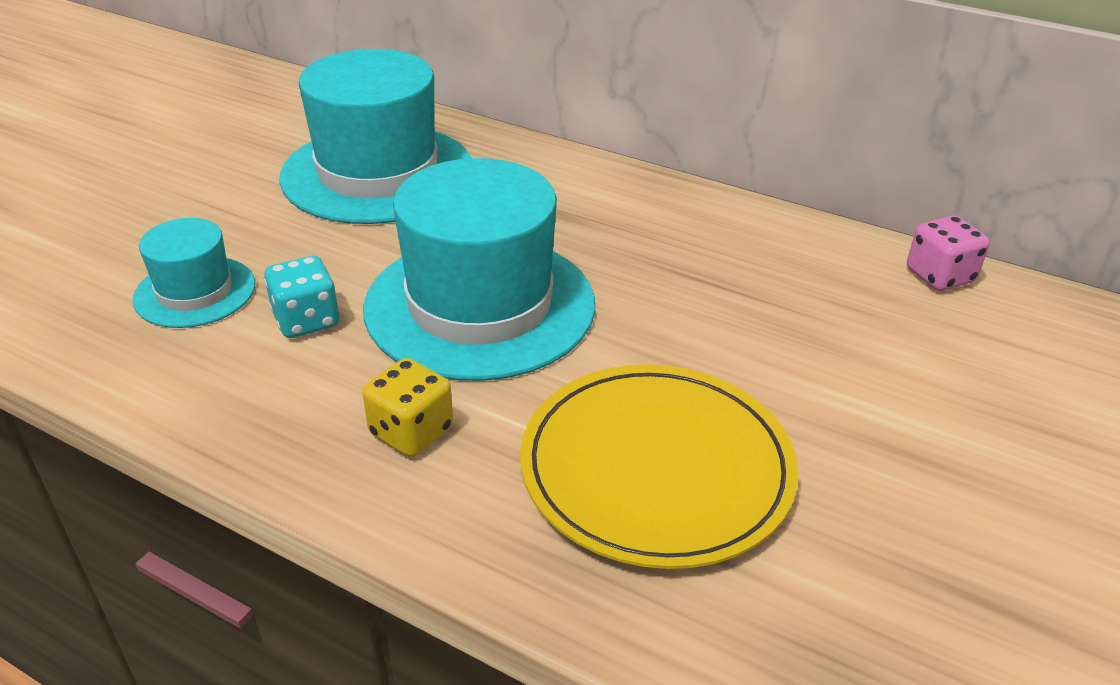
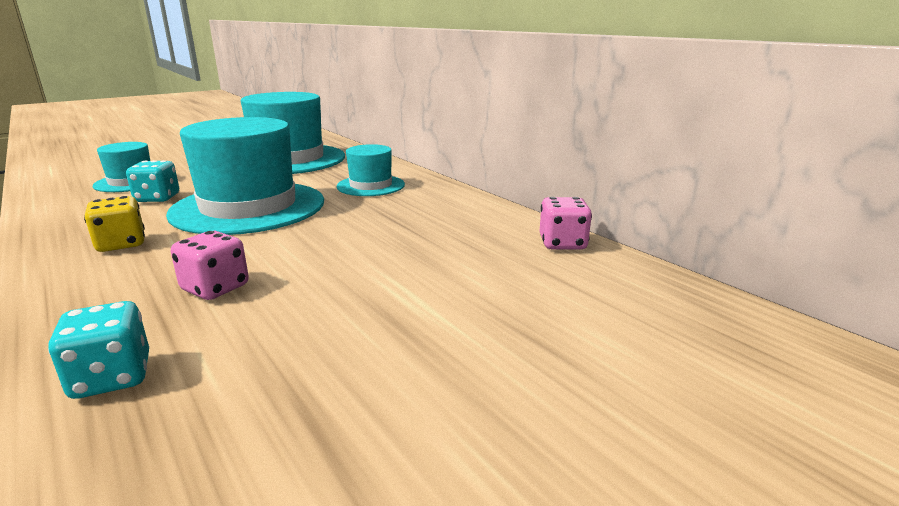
camera: 25 degrees right, 15 degrees down
(588, 213) = (371, 186): none -> turquoise hat
(656, 469) = (215, 288): yellow plate -> pink dice
(735, 628) = (112, 377): none -> turquoise dice

